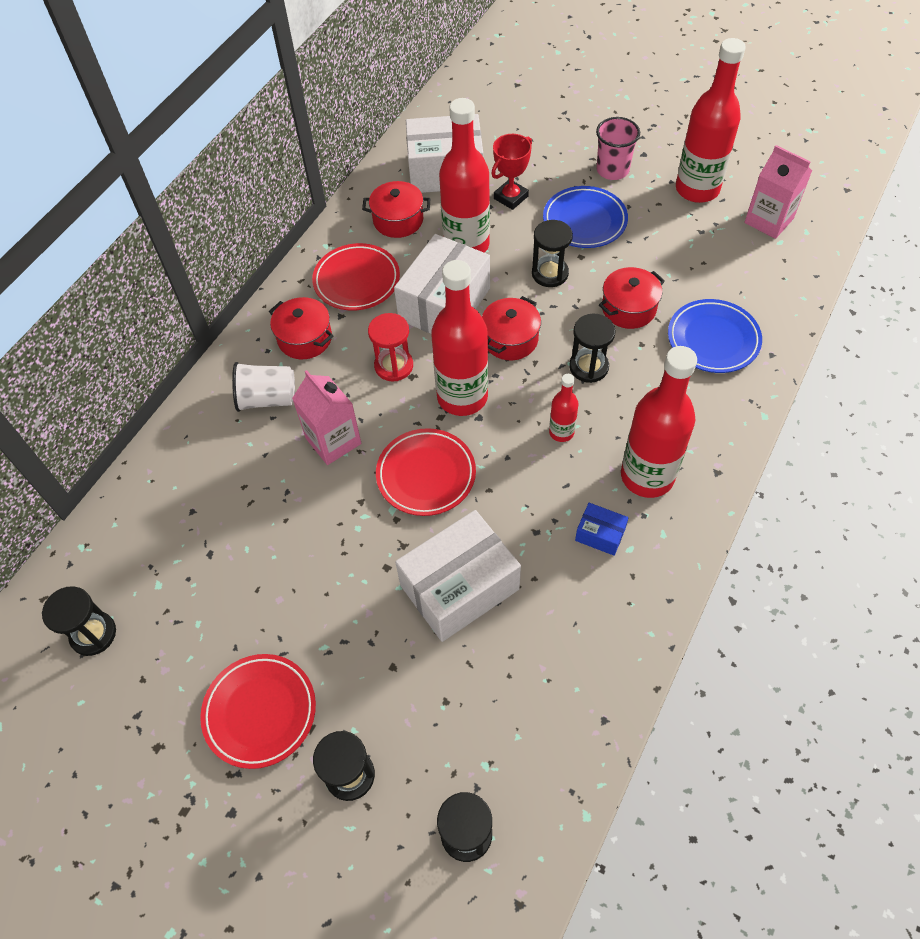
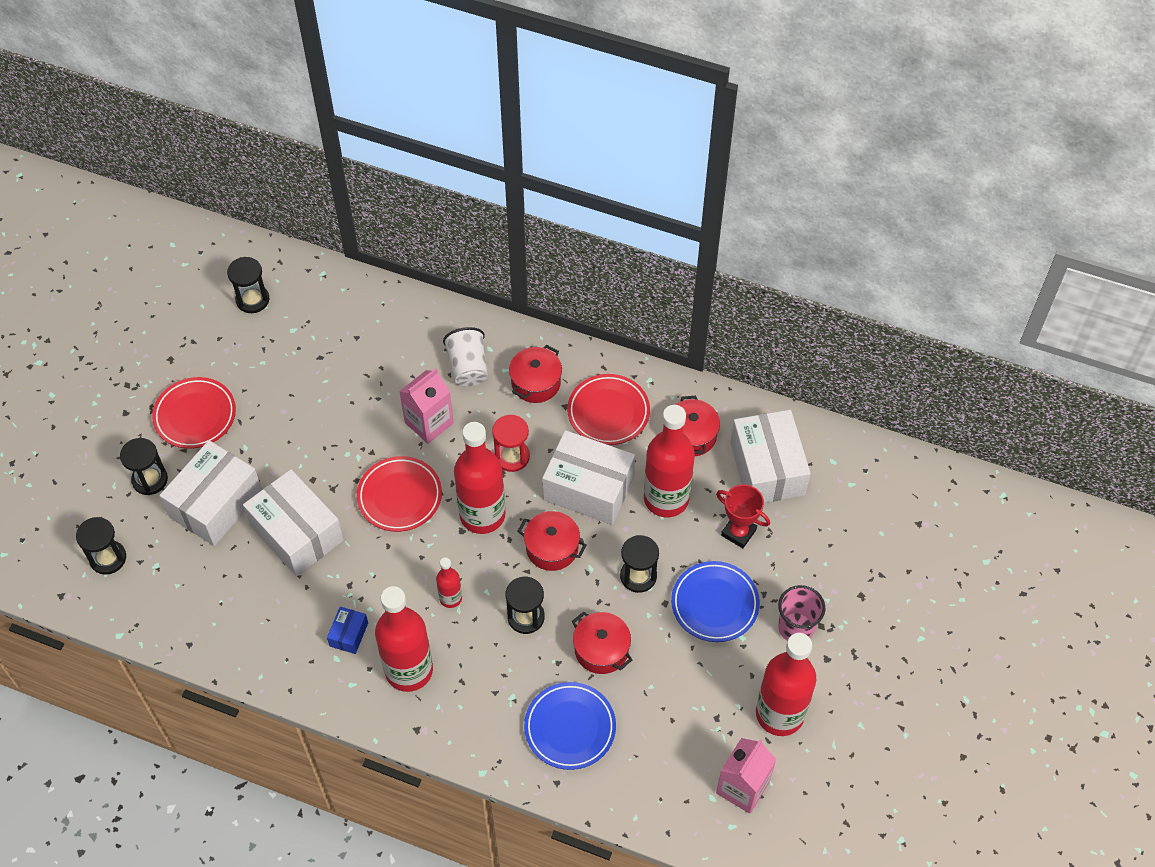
camera: 80 degrees right, 0 degrees up
(402, 685) = (216, 504): none -> white box

